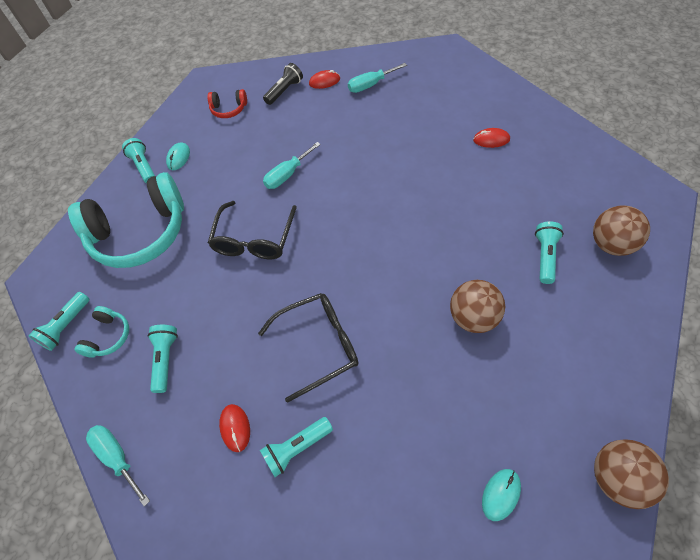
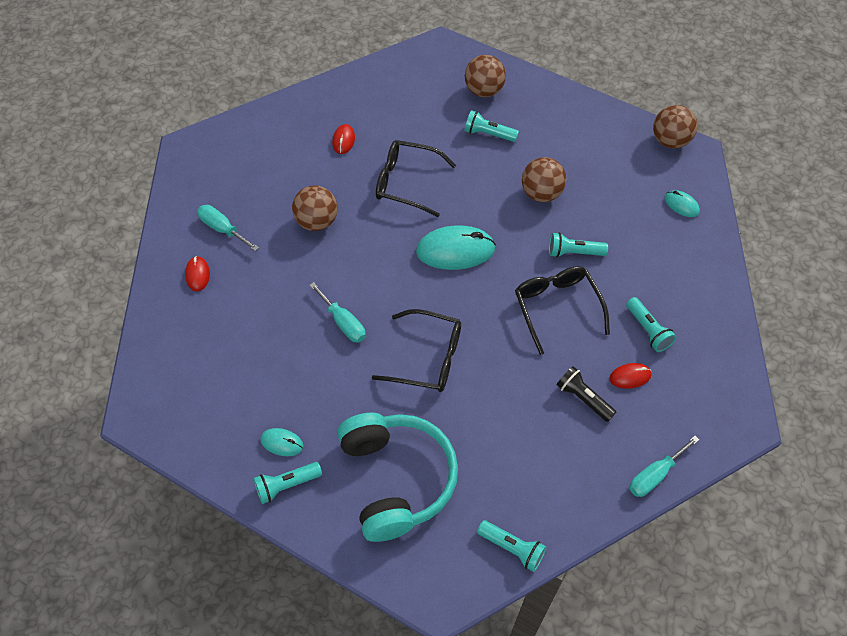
camera: 90 degrees left, 0 degrees up
(108, 337) = (530, 499): turquoise headphones -> none
(166, 359) = (560, 439): turquoise flashlight -> turquoise flashlight (574, 252)
(229, 109) = (210, 384): red headphones -> none
(284, 91) = (198, 319): black flashlight -> black flashlight (583, 398)
(370, 85) = (222, 229): turquoise screwdriver -> turquoise screwdriver turned 150 degrees clockwise
(377, 245) = (455, 250): none -> turquoise mouse
(390, 139) = (317, 221): none -> brown ball
(453, 194) = (406, 183): none -> black glasses

